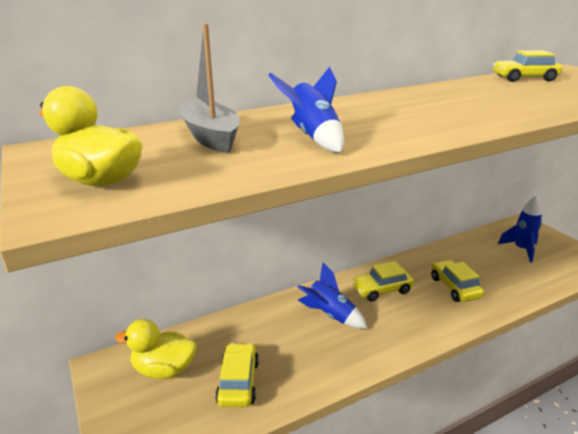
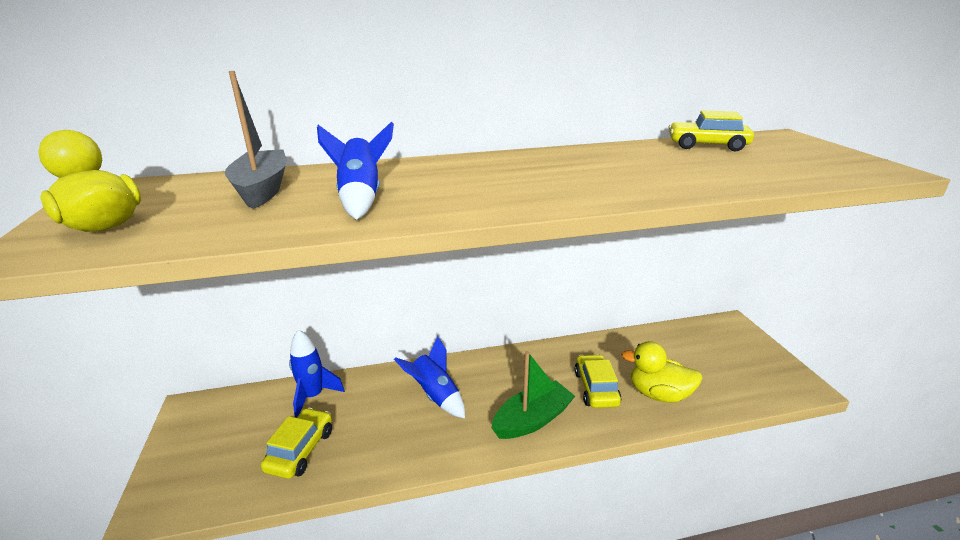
camera: 15 degrees right, 0 degrees up
(164, 369) = (240, 422): yellow duck -> yellow duck (658, 394)
(382, 290) = (509, 377): yellow car -> none
(420, 320) = (532, 420): none -> green boat
(521, 249) = (708, 355): blue rocket -> blue rocket (313, 396)

